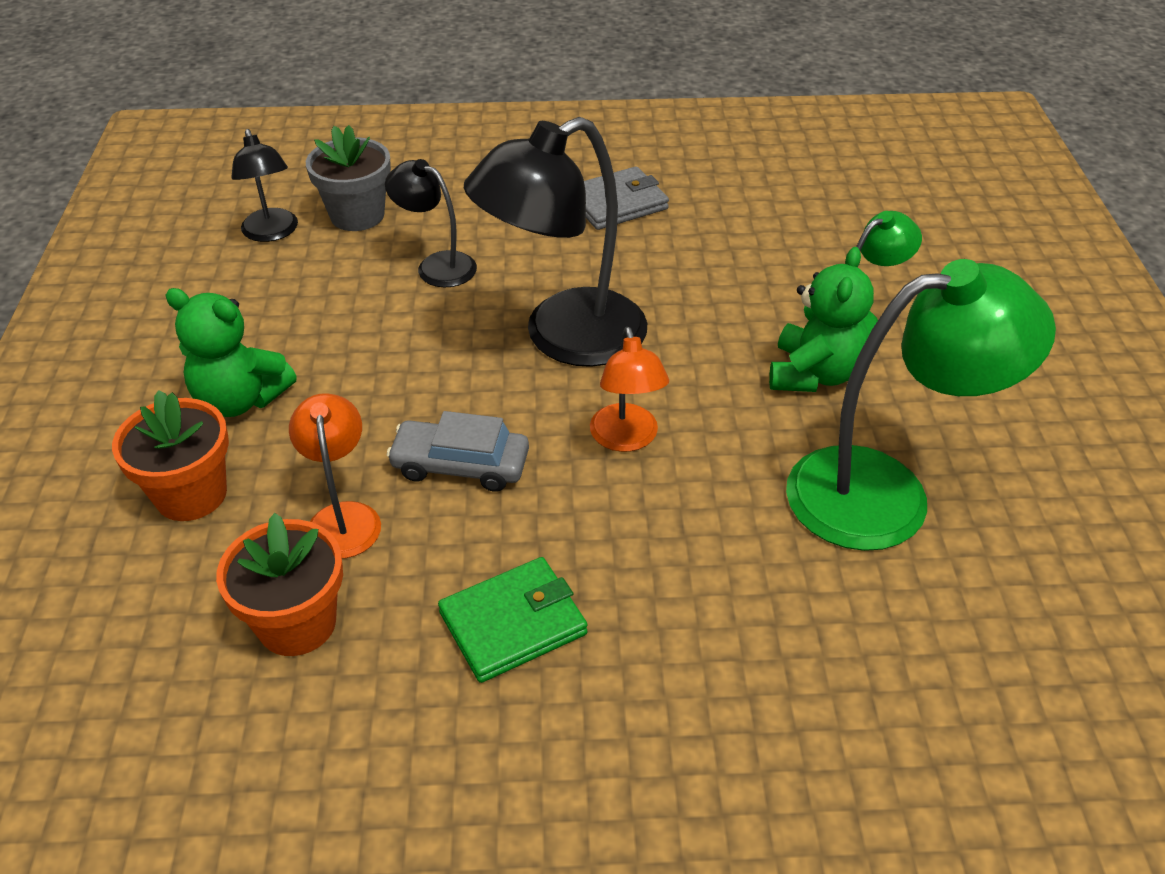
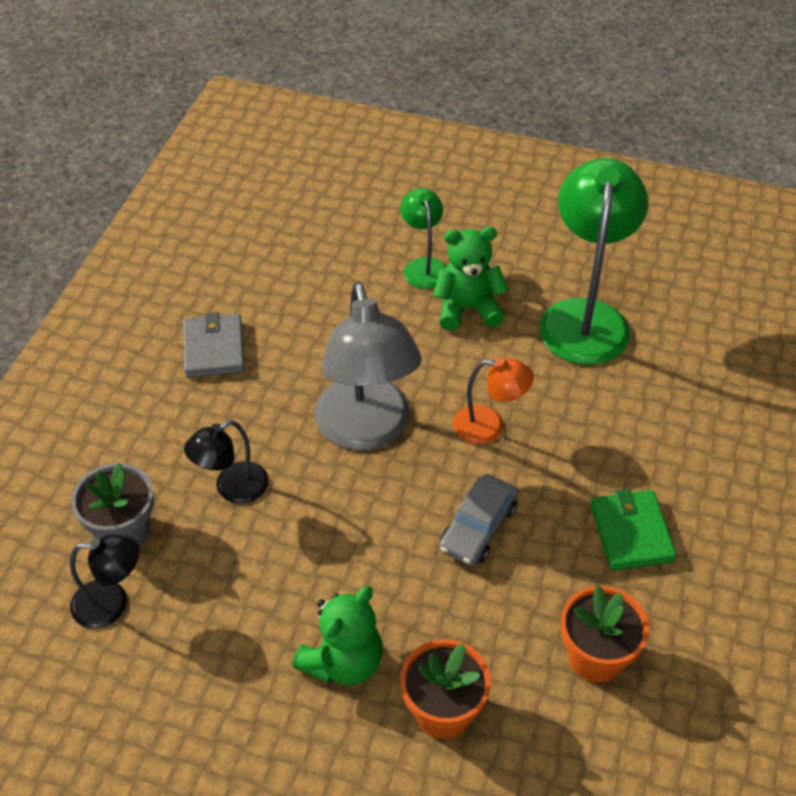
camera: 70 degrees left, 5 degrees up
(343, 517) = (504, 611): orange lamp -> none
(564, 338) = (366, 430): black lamp -> grey lamp
(813, 374) = (467, 309): green teddy bear -> green teddy bear turned 45 degrees counterclockwise

